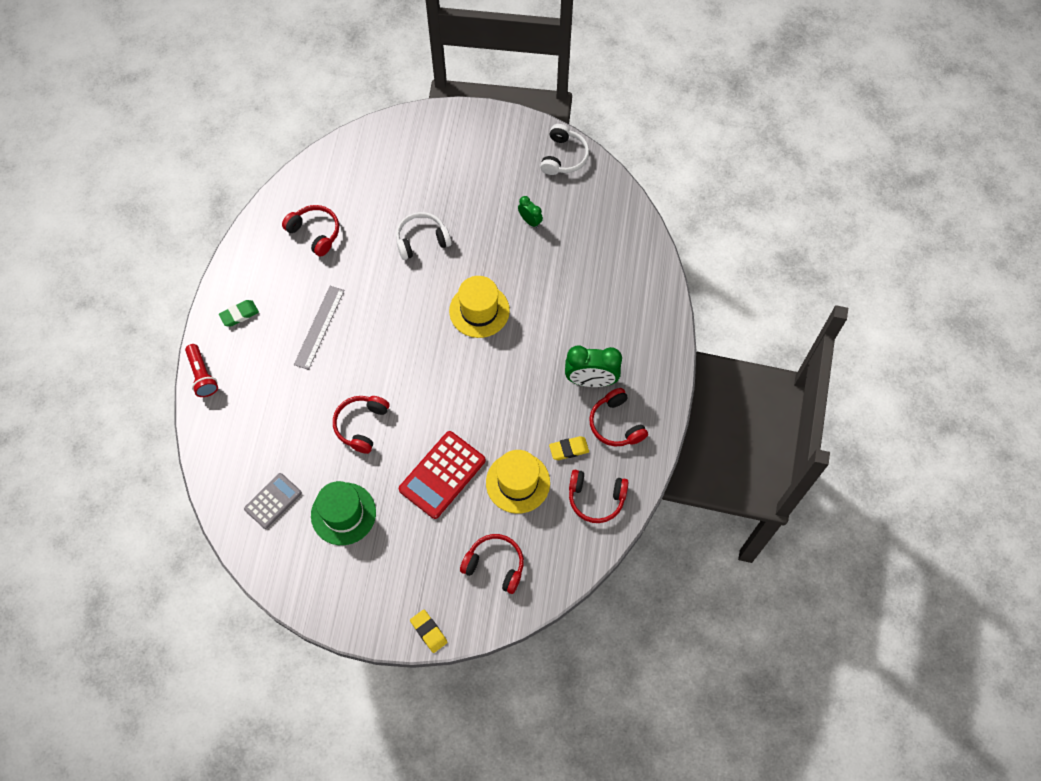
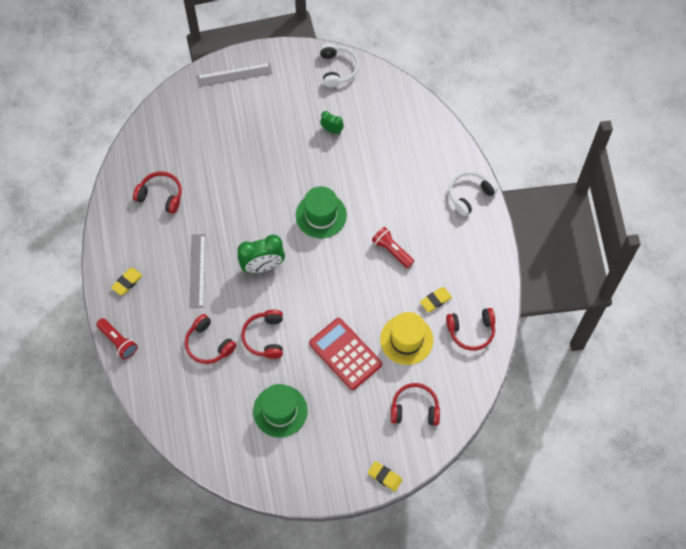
camera: 20 degrees left, 0 degrees up
(239, 314) = (127, 282): green eraser -> yellow eraser
(273, 501) = (219, 420): grey calculator -> none
(422, 240) = (251, 173): white headphones -> white headphones (469, 195)
(442, 475) = (345, 354): red calculator -> red calculator turned 120 degrees clockwise
(448, 129) = (234, 75): none -> grey ruler
(479, 310) = (321, 215): yellow hat -> green hat
(542, 376) = (392, 250): none -> red flashlight
(591, 380) = (431, 241): green clock -> green clock (262, 266)
(616, 424) = (463, 269): red headphones -> red headphones (208, 344)

